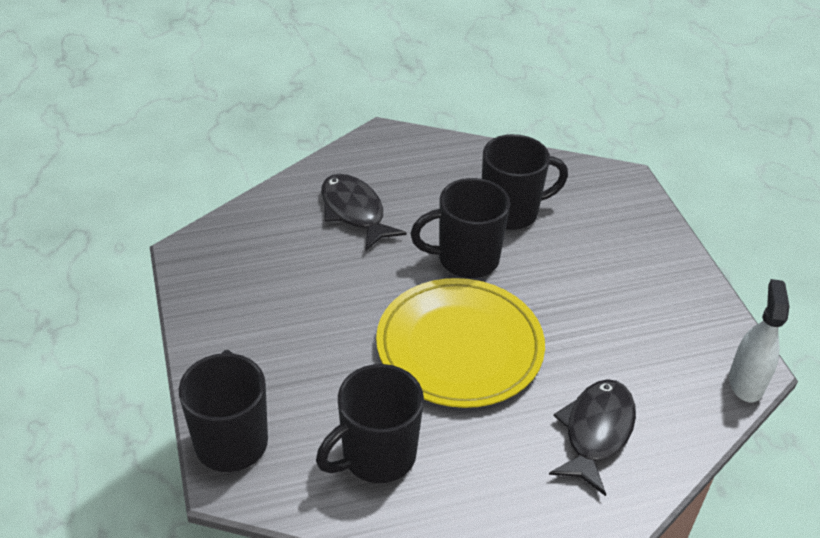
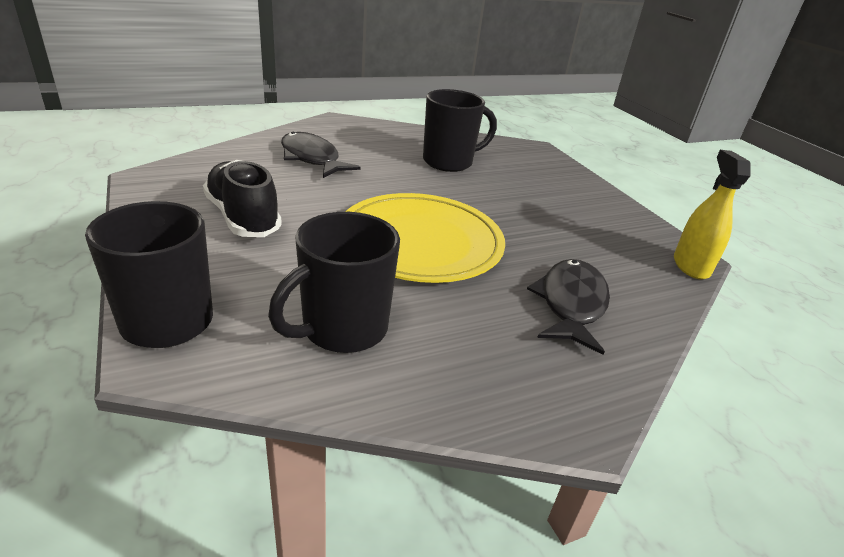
camera: 10 degrees left, 10 degrees down
(286, 311) = (243, 217): none -> black shoe
(466, 259) = (416, 187): black mug -> none
(746, 382) = (691, 266): white spray bottle -> yellow spray bottle

